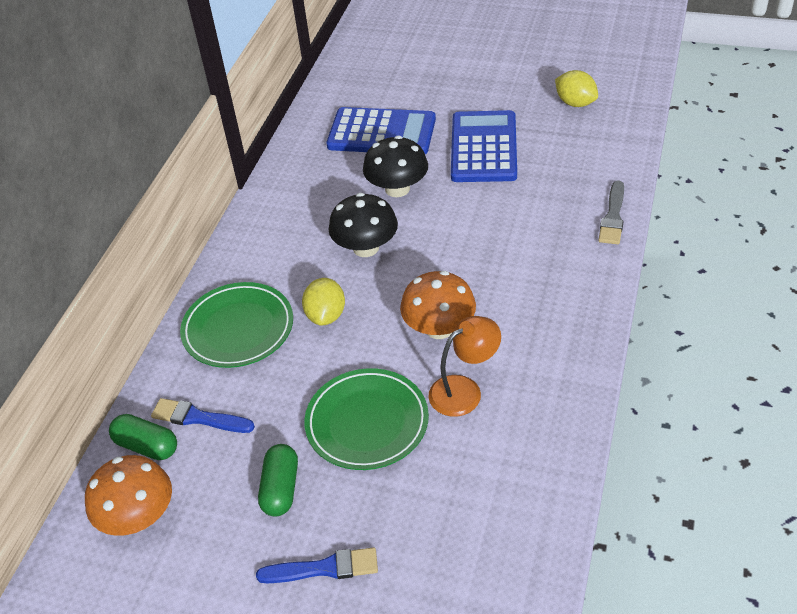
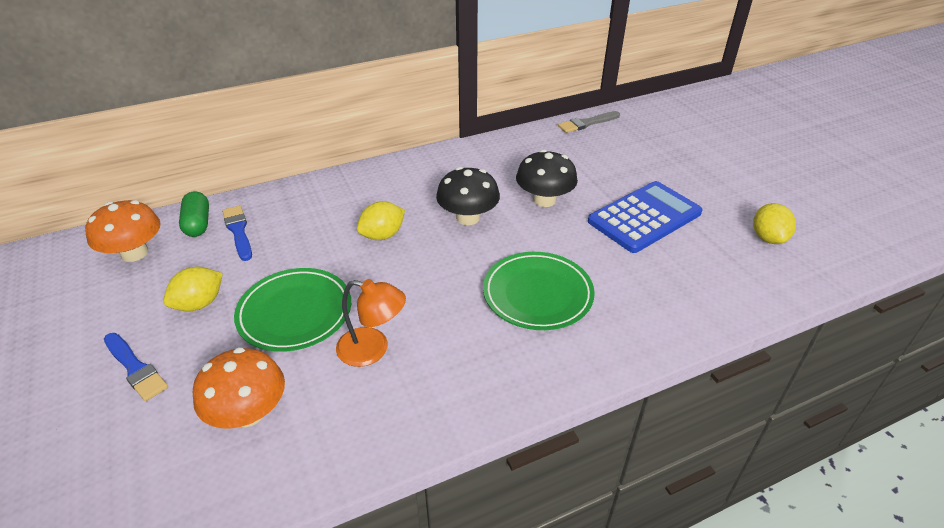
camera: 45 degrees right, 5 degrees down
(238, 329) = (332, 204): green plate -> green plate (537, 294)
(281, 489) = (199, 304): green capsule -> yellow lemon
(381, 133) = (590, 163): blue calculator -> none
(439, 328) = (425, 299): orange mushroom -> orange mushroom (248, 413)
(613, 216) = (668, 335): grey brush -> grey brush (587, 123)

